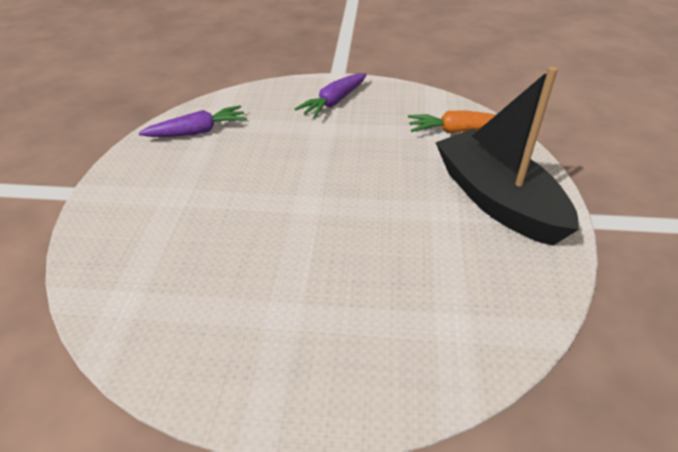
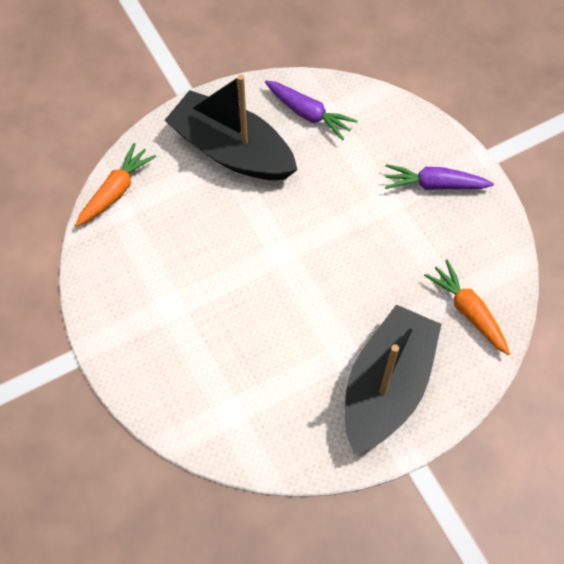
camera: 55 degrees right, 20 degrees up
(99, 294) = (116, 191): none -> orange carrot
(170, 188) = (232, 150): none -> black boat

